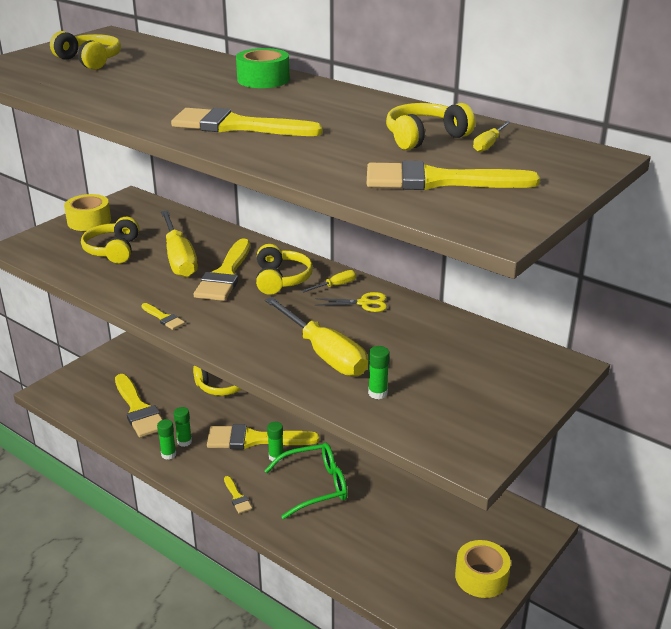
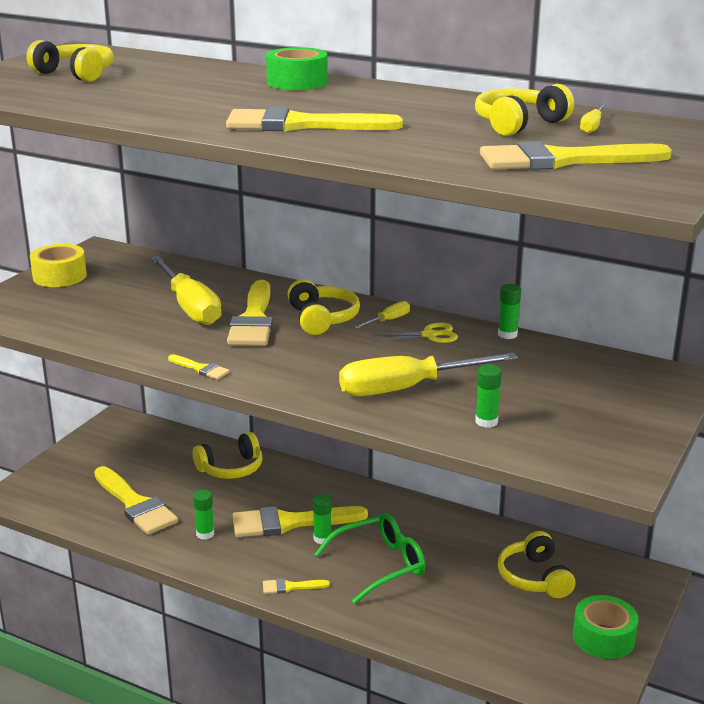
camera: 10 degrees left, 5 degrees down
(113, 250) = (104, 304): yellow headphones -> yellow headphones (534, 577)
(168, 454) = (190, 550): green glue stick -> green glue stick (507, 334)
(237, 497) = (291, 587): yellow brush -> yellow brush turned 120 degrees clockwise
(324, 353) = (407, 388): yellow screwdriver -> yellow screwdriver turned 120 degrees clockwise
(481, 577) = (603, 637): yellow tape -> green tape

